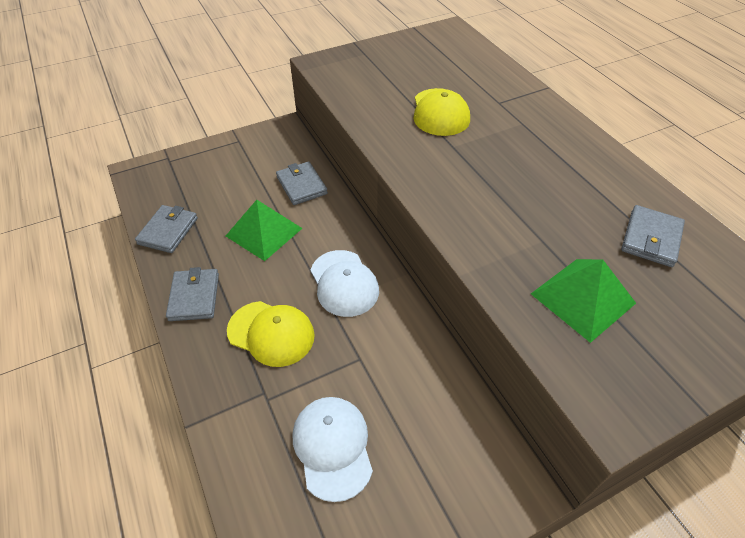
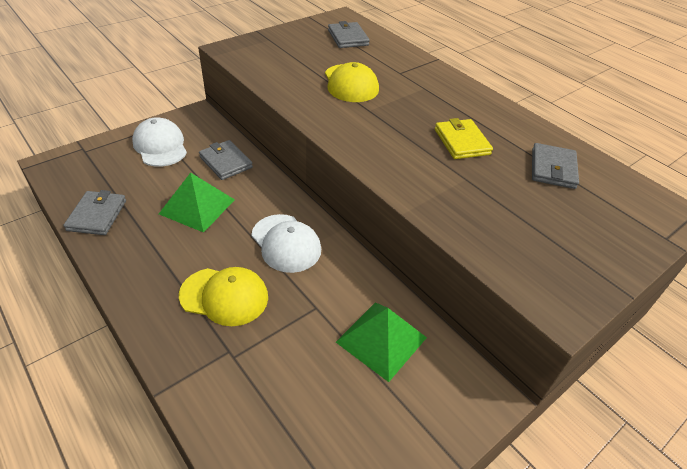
camera: 15 degrees left, 5 degrees down
(194, 297) = (138, 273): grey wallet -> grey wallet (348, 38)
(332, 447) = (308, 389): white cap -> white cap (160, 146)
(549, 194) = (462, 142): none -> yellow wallet
(582, 298) = (511, 220): green pyramid -> green pyramid (381, 339)

